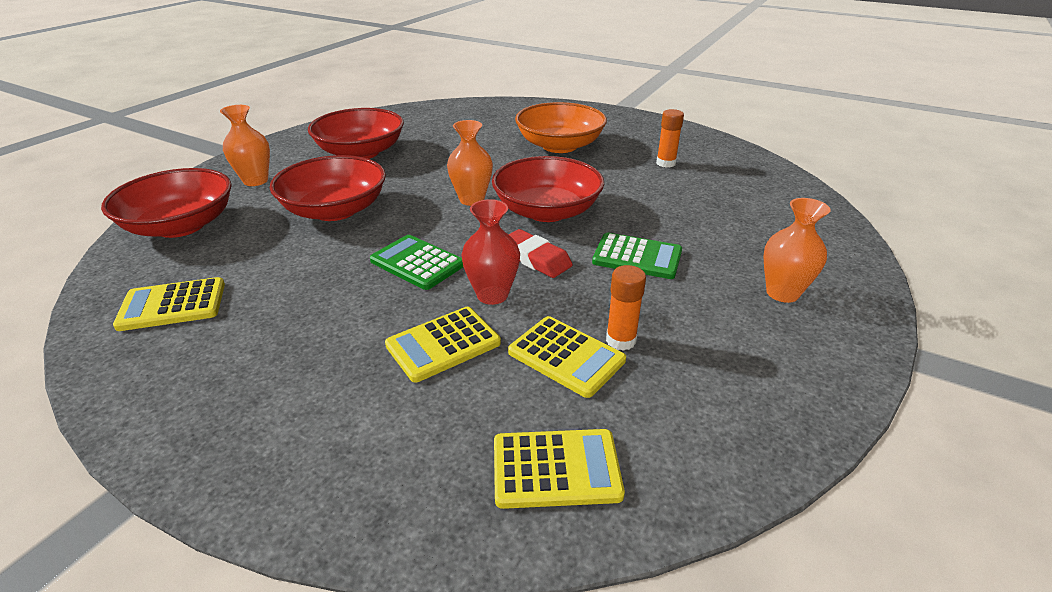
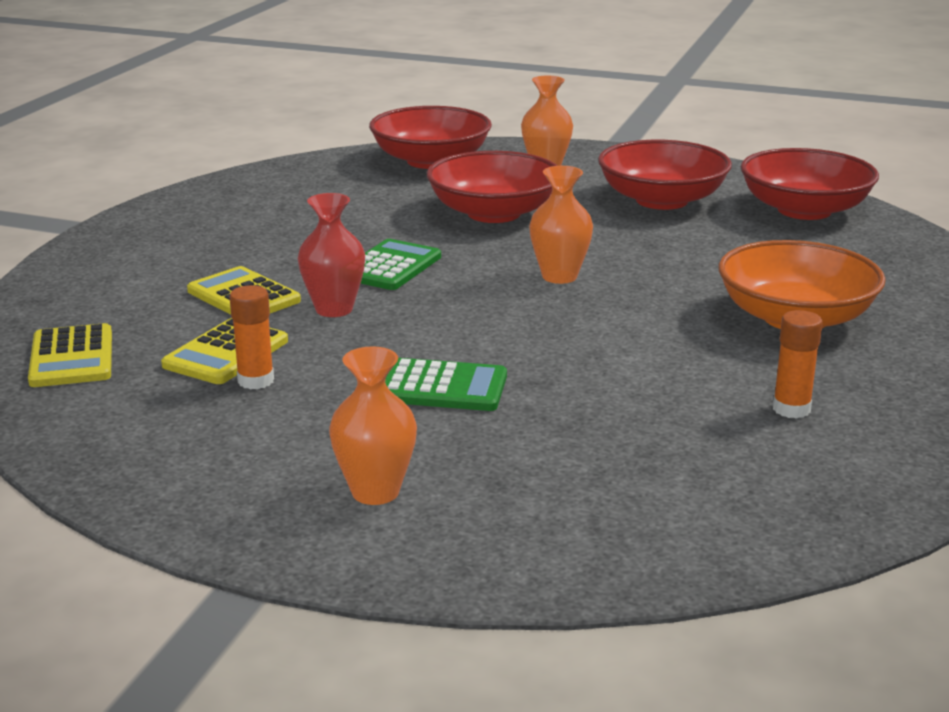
camera: 80 degrees right, 10 degrees down
(172, 305) = (294, 188): yellow calculator -> none
(535, 258) = (419, 325): red eraser -> none
(547, 211) = (550, 324): red bowl -> red bowl (804, 210)
(637, 257) = (443, 387): green calculator -> green calculator turned 90 degrees counterclockwise

